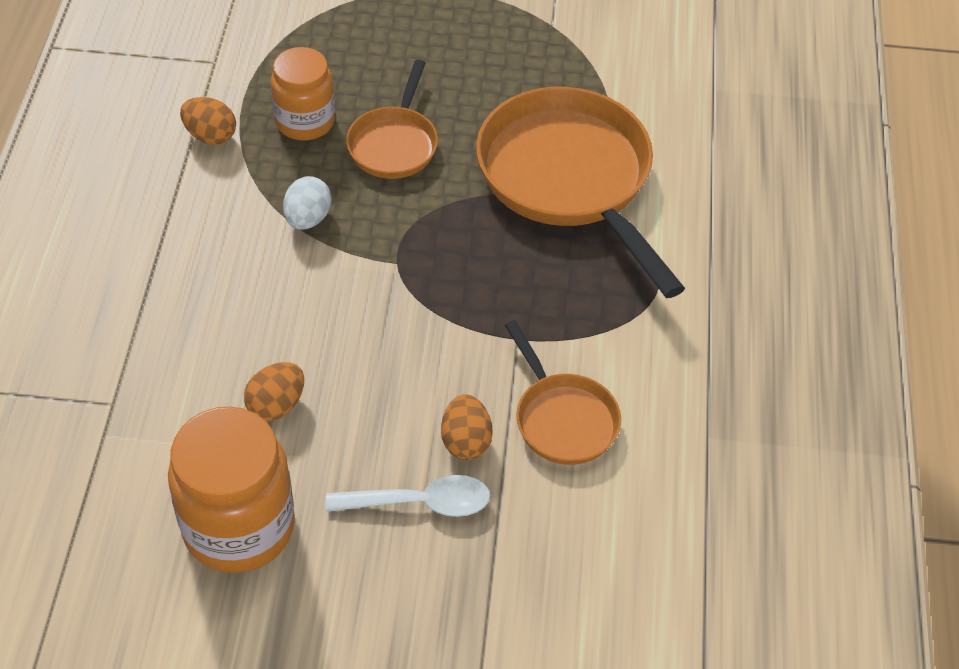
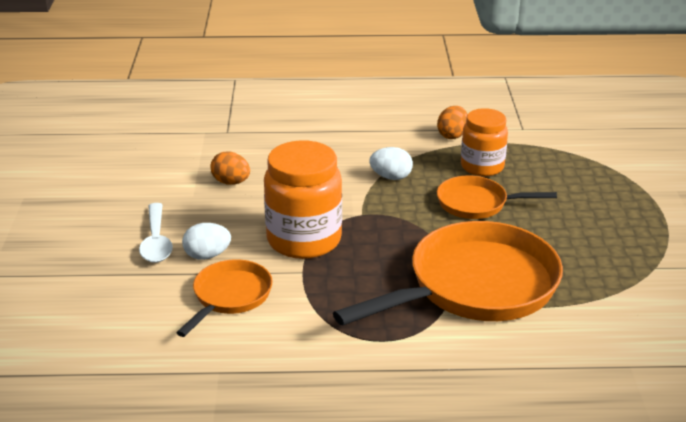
camera: 85 degrees right, 20 degrees down
(239, 527) = (140, 180): orange jar -> orange jar (304, 240)
(466, 441) = (207, 255): orange egg -> white egg
(563, 419) = (230, 297): orange pan -> orange pan turned 150 degrees clockwise

